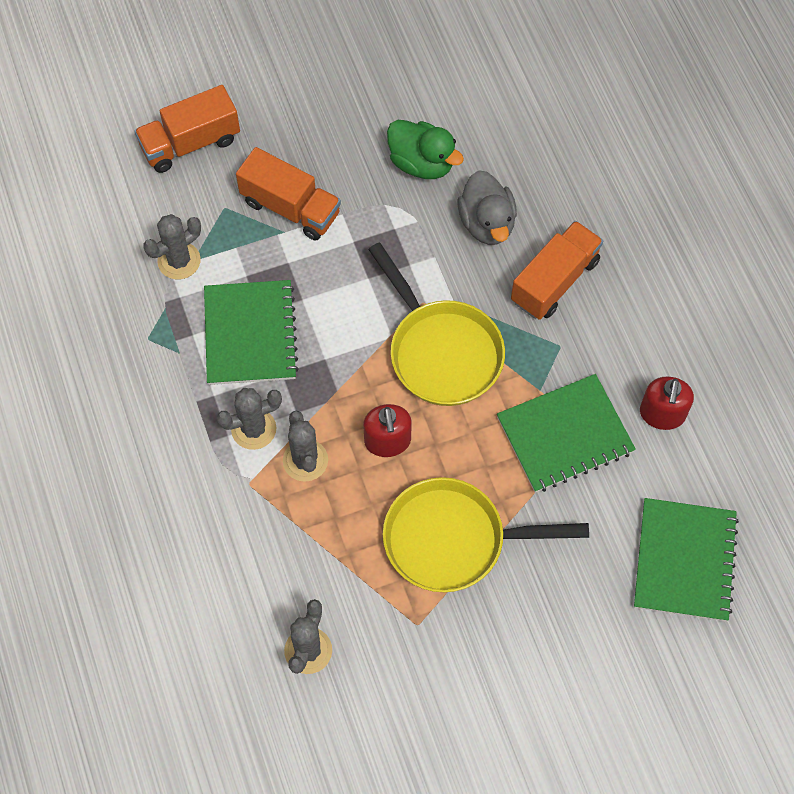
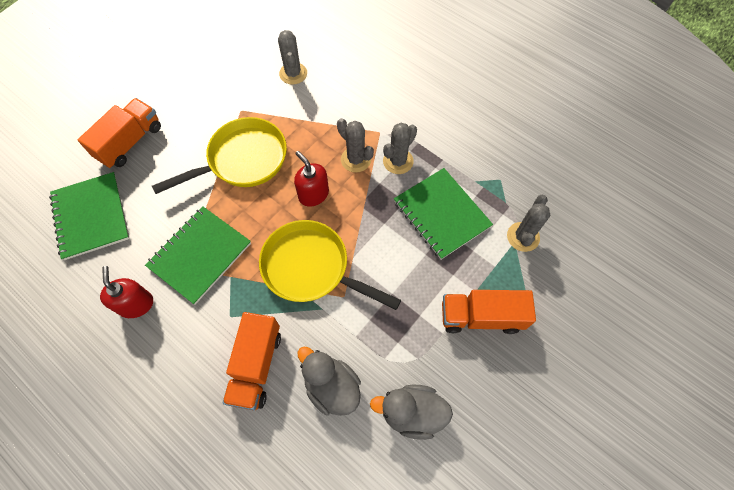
camera: 150 degrees right, 0 degrees up
(190, 143) = (589, 328): orange truck -> orange truck (130, 142)
(422, 163) = (412, 413): green duck -> grey duck

